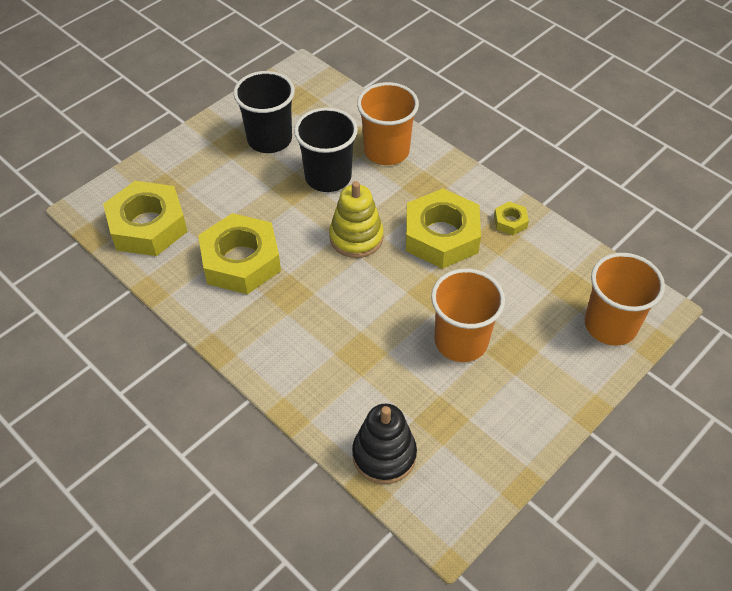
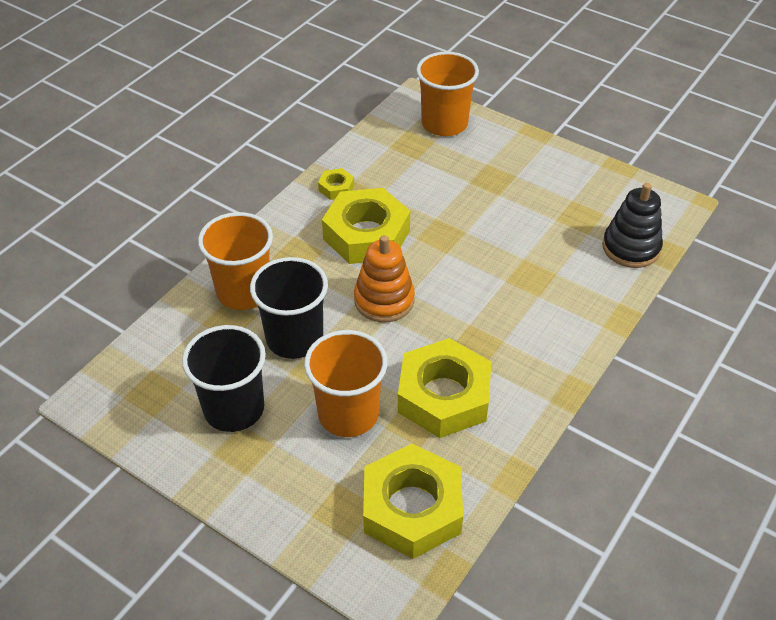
camera: 100 degrees left, 5 degrees down
(356, 237) = (384, 300): yellow stacking toy -> orange stacking toy
(461, 341) = (493, 210): orange cup -> orange cup (348, 414)

